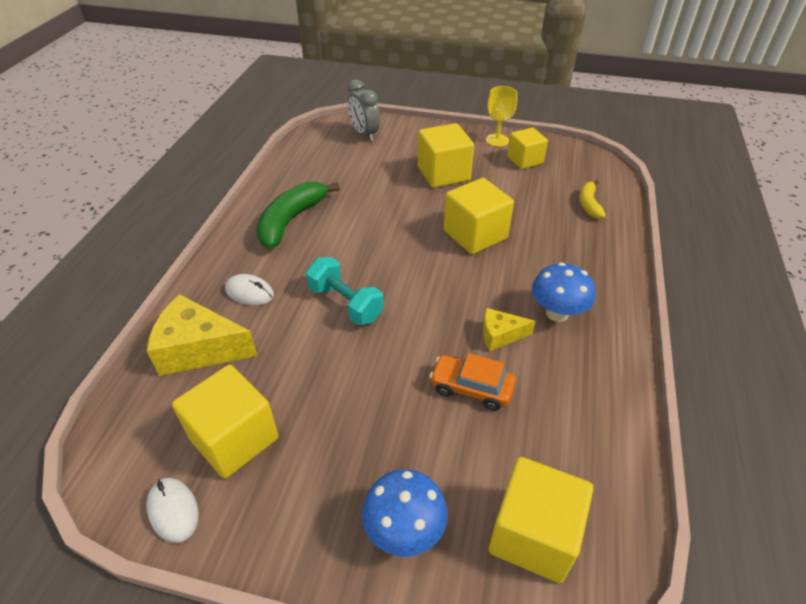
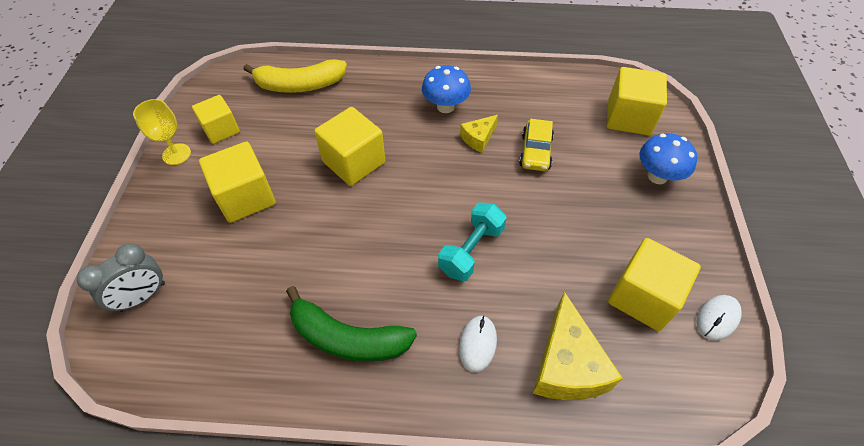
camera: 100 degrees left, 10 degrees up
(471, 388) = (535, 152): orange car -> yellow car
(500, 335) = (478, 138): yellow cheese -> yellow cheese turned 60 degrees clockwise
(589, 204) = (300, 85): yellow banana -> yellow banana, size x1.80

